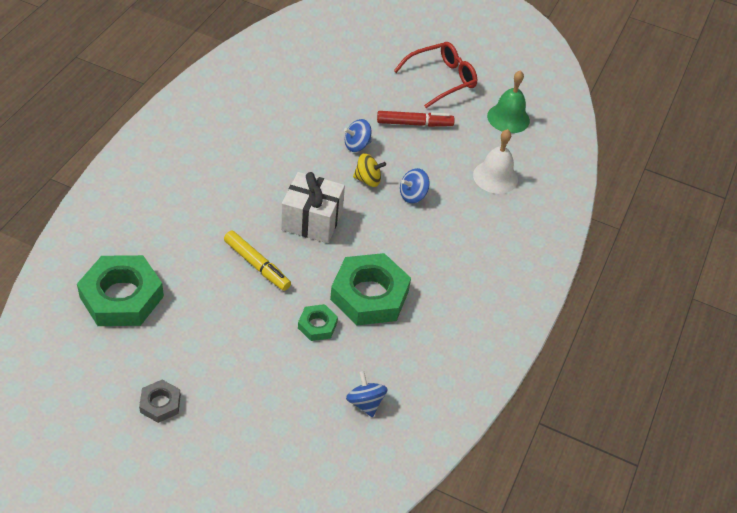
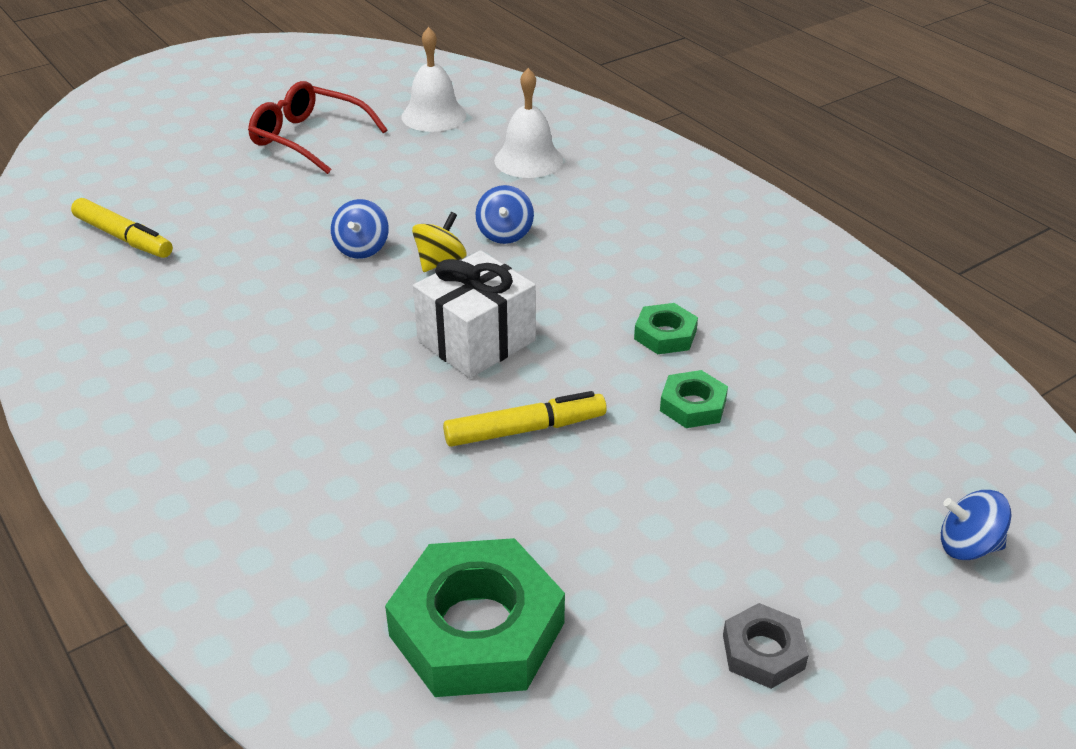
camera: 55 degrees left, 10 degrees down
(302, 58) = (123, 238): none -> yellow marker
(365, 403) = (867, 407): blue spinning top -> blue spinning top (968, 546)
(369, 295) = (665, 335): green nut -> green nut, size x0.49
(414, 124) = (370, 187): red marker -> none
(441, 80) = (309, 138): red glasses -> red glasses turned 60 degrees counterclockwise
(508, 118) = (434, 116): green bell -> white bell

